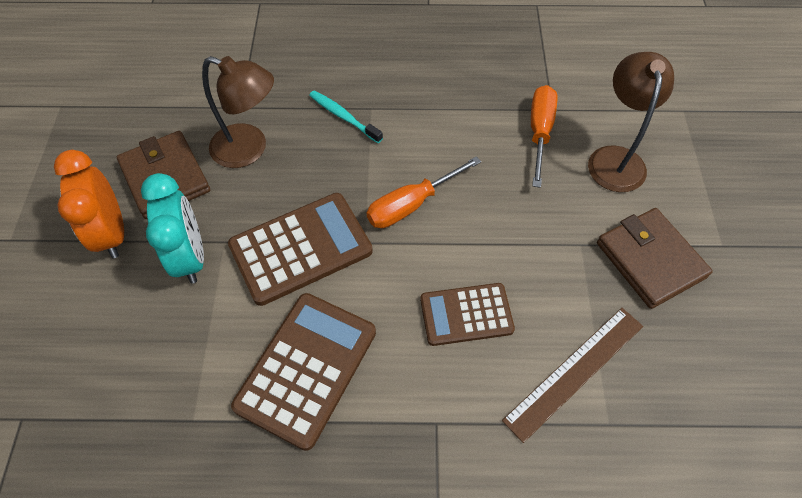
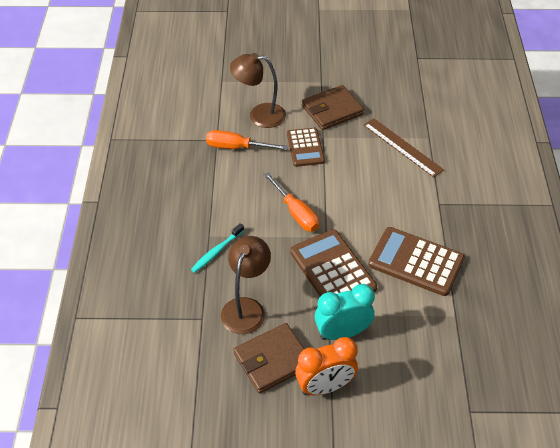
camera: 90 degrees left, 10 degrees down
(466, 314) = (373, 189): brown calculator -> brown calculator (305, 147)

